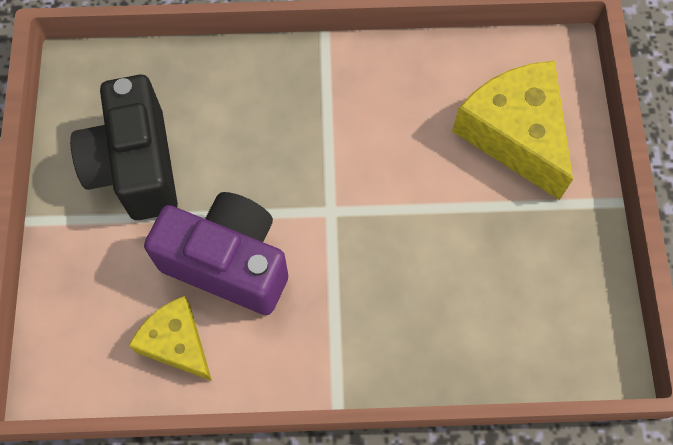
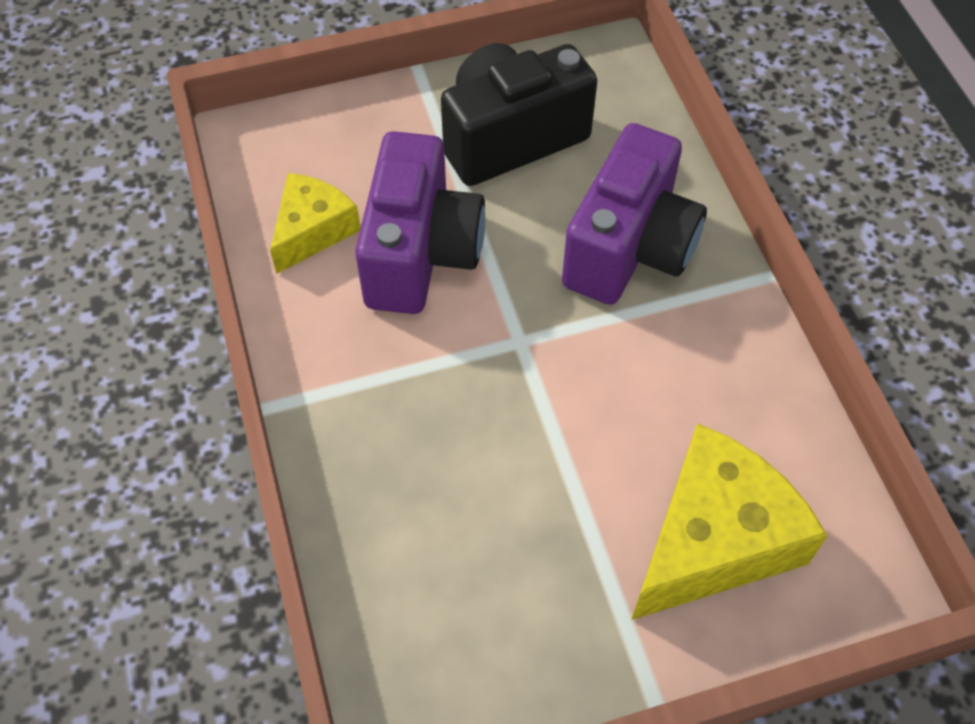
camera: 75 degrees right, 10 degrees down
(272, 114) = (629, 248): none -> purple camera

